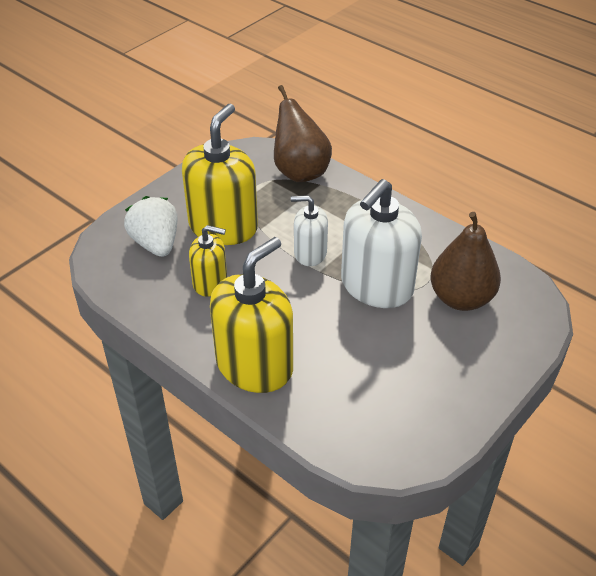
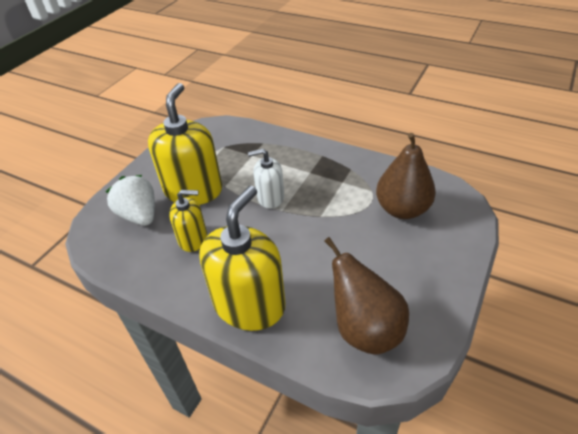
camera: 10 degrees left, 0 degrees up
(300, 172) = (244, 136): brown pear -> brown pear (364, 329)
(376, 286) = (332, 213): white soap dispenser -> none

